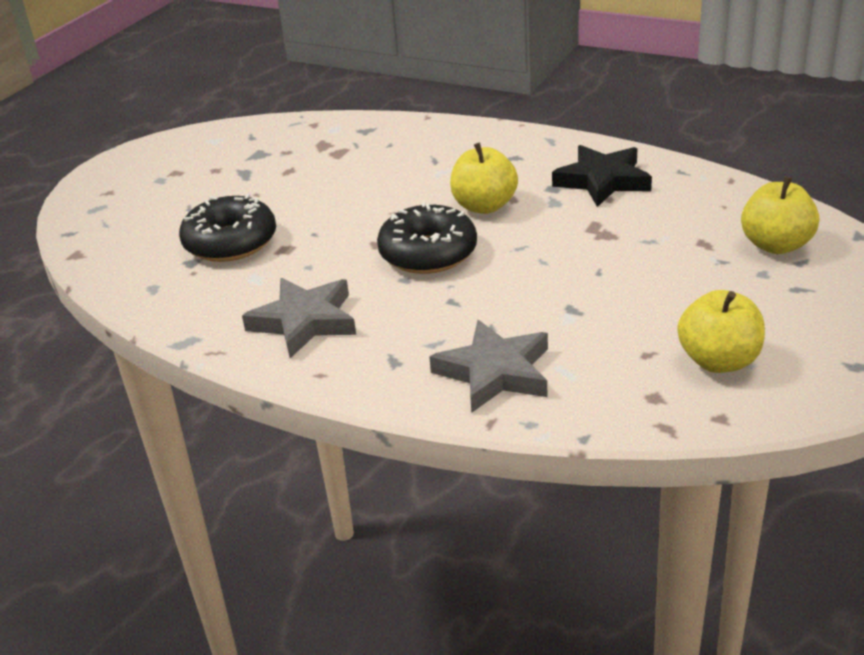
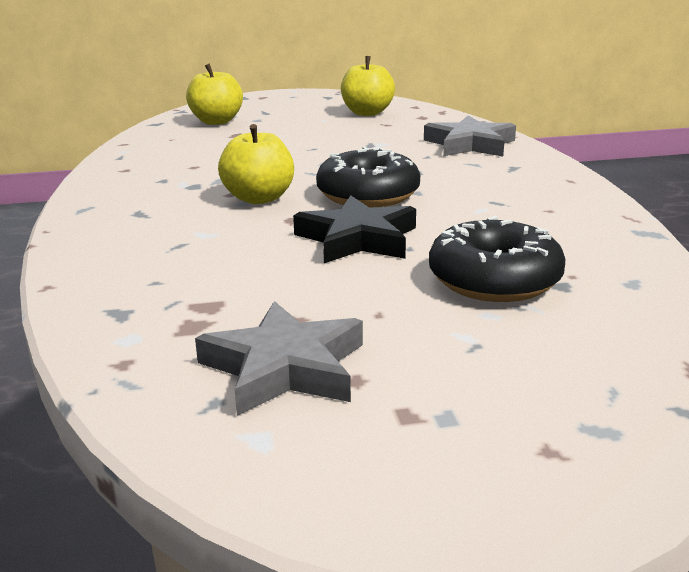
camera: 130 degrees left, 10 degrees down
(304, 321) = (533, 203): grey star -> grey star (284, 368)
(602, 181) = (162, 173): black star -> black star (358, 239)

